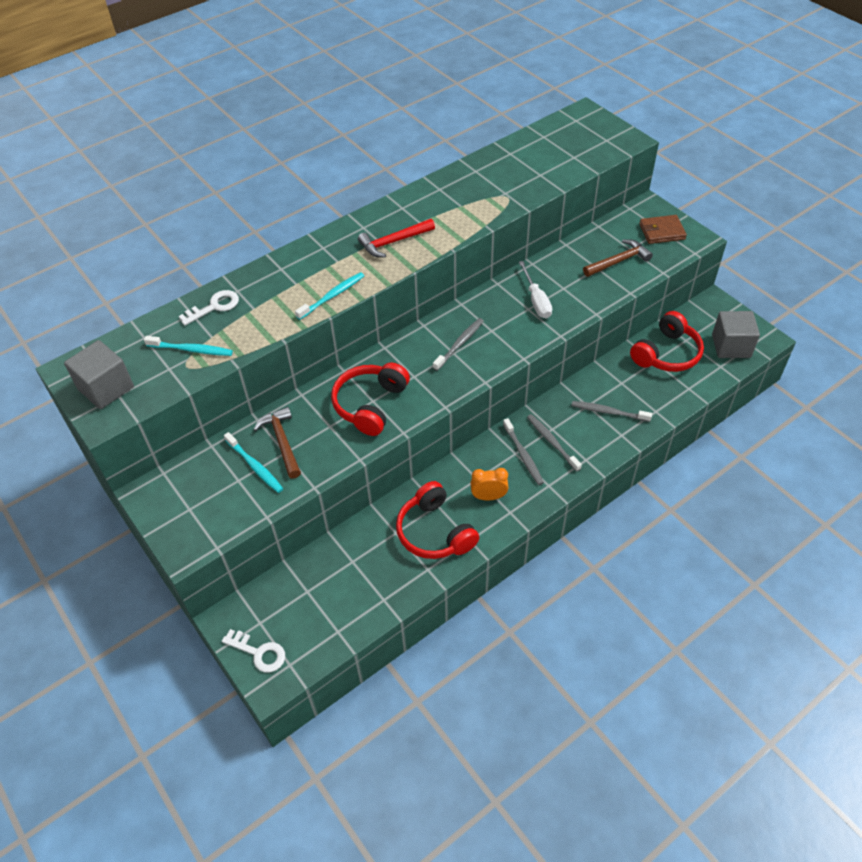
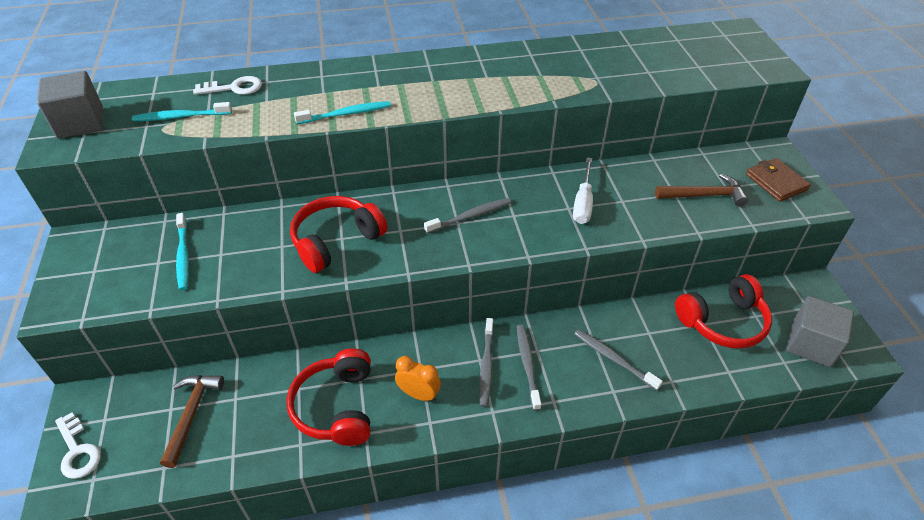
camera: 25 degrees right, 5 degrees down
(192, 350) = (180, 117): turquoise toothbrush -> turquoise toothbrush turned 135 degrees clockwise
(282, 442) = (226, 243): brown hammer -> brown hammer (191, 415)
(394, 242) = (446, 86): red hammer -> none
(662, 232) = (776, 182): brown wallet -> brown wallet turned 45 degrees clockwise

